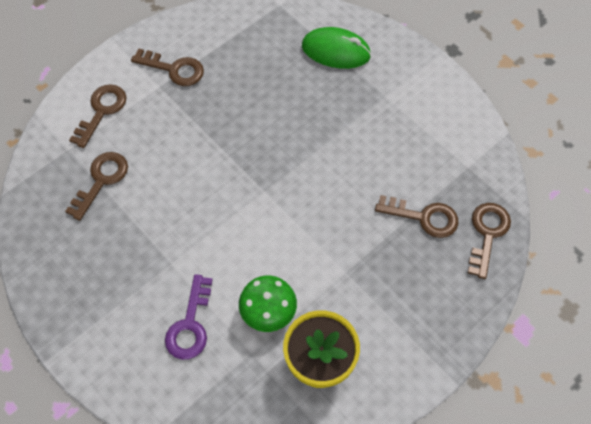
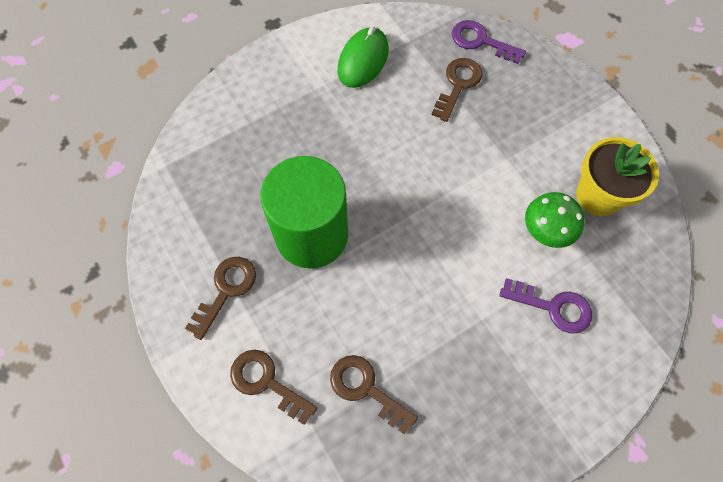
camera: 80 degrees left, 5 degrees up
(233, 119) = (311, 235): none -> green cylinder
(336, 51) = (247, 121): green mouse -> green mouse (363, 60)
(487, 234) = (480, 41): brown key -> purple key

